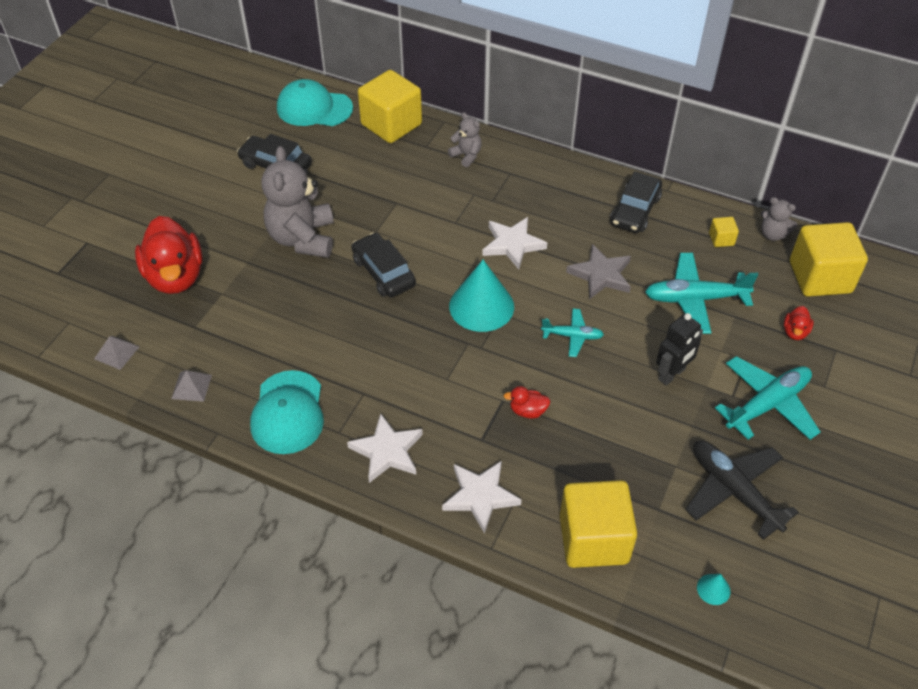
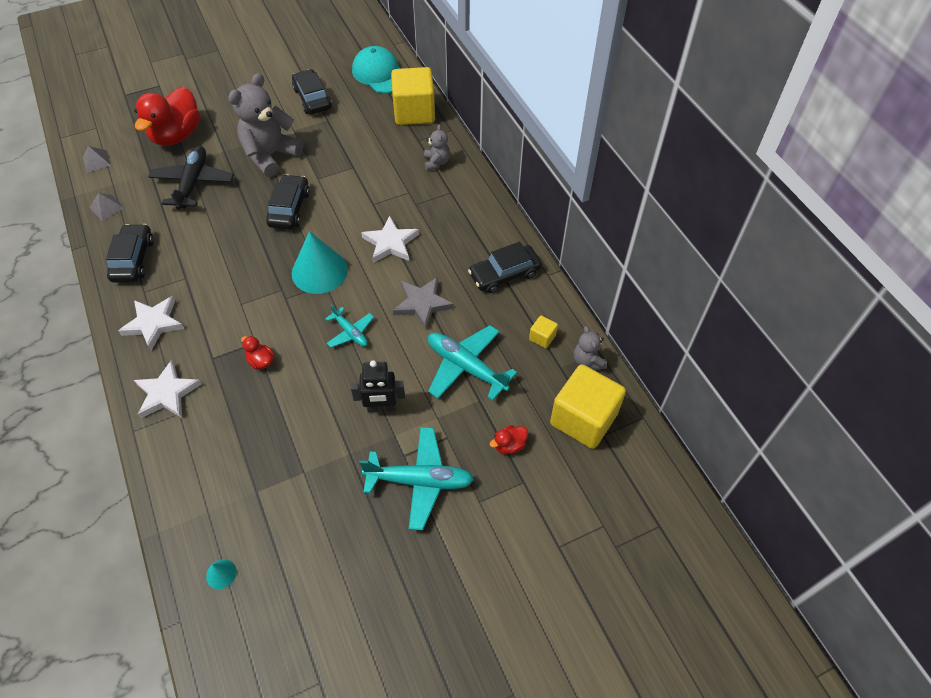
camera: 40 degrees right, 5 degrees up
(288, 412) = (133, 259): turquoise cap -> black car
(593, 539) = (194, 476): yellow cube -> none
(734, 491) = (318, 521): black plane -> black plane (193, 183)

